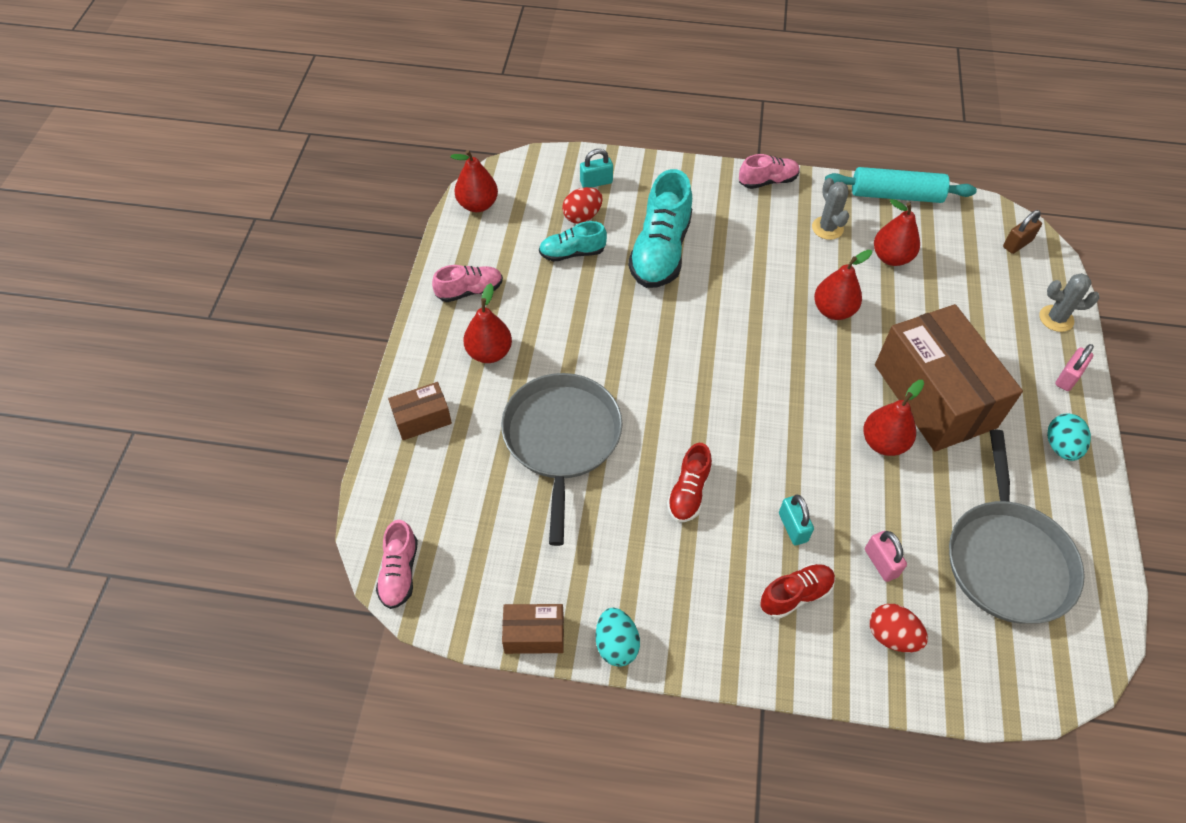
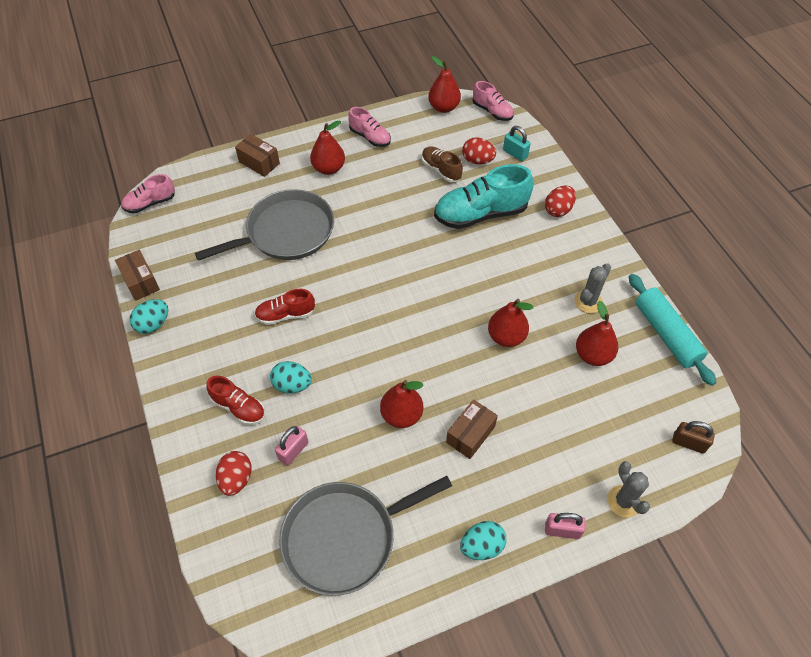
camera: 60 degrees right, 0 degrees up
(572, 253) = (441, 170): turquoise shoe -> brown shoe
(698, 190) = (558, 210): none -> red egg
(767, 181) = (604, 246): pink shoe -> pink shoe (492, 111)
(793, 527) = (292, 385): turquoise padlock -> turquoise egg
(934, 396) = (470, 434): brown box -> brown box, size x0.45

